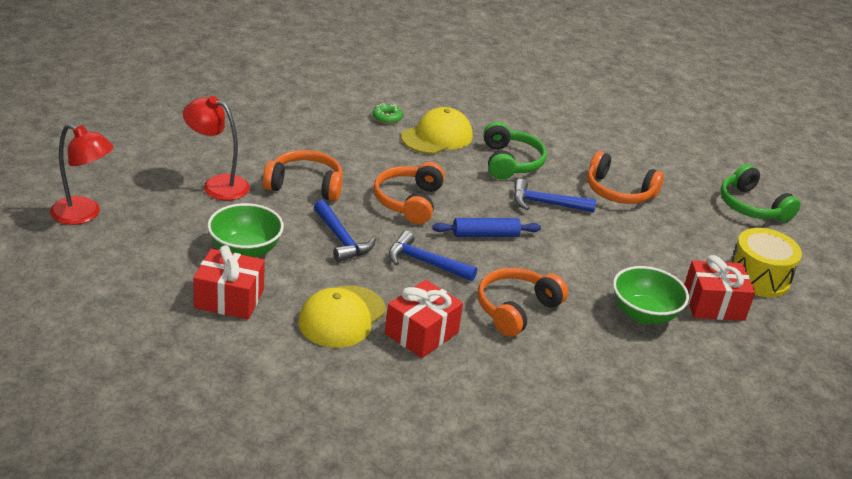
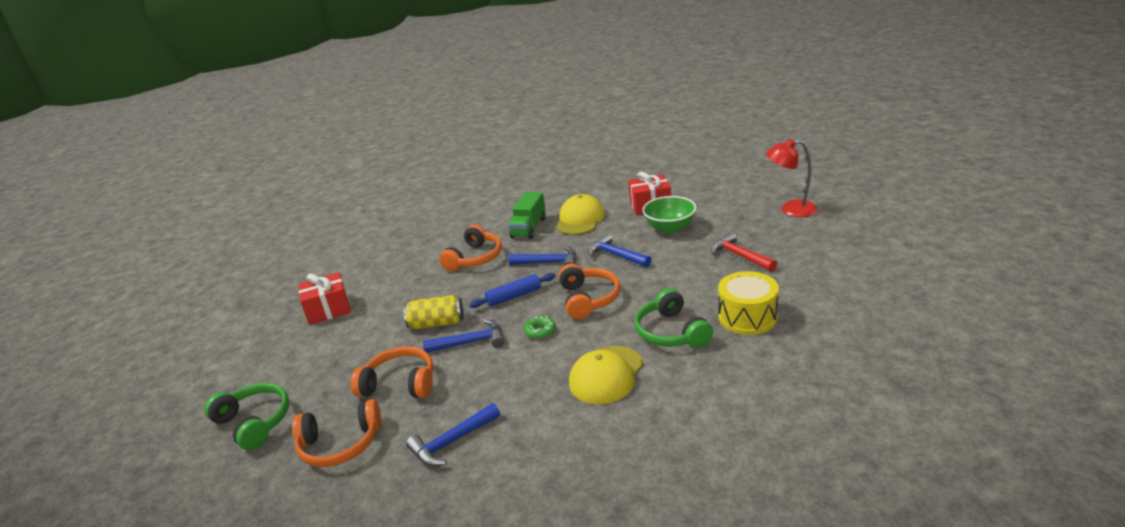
camera: 170 degrees right, 5 degrees down
(217, 185) = (739, 256): red lamp -> red hammer
(305, 185) = (678, 280): orange headphones -> orange headphones (340, 444)
(387, 118) = (673, 377): green donut -> green donut (540, 331)
(421, 333) = (529, 228): red gift -> green truck
(510, 162) = (518, 374): green headphones -> green headphones (671, 332)
(576, 138) = (452, 442): none -> blue hammer
(579, 236) = (437, 323): none -> yellow can
(643, 314) = (384, 285): green bowl -> none
(758, 277) = (281, 345): yellow drum -> yellow drum (747, 317)

